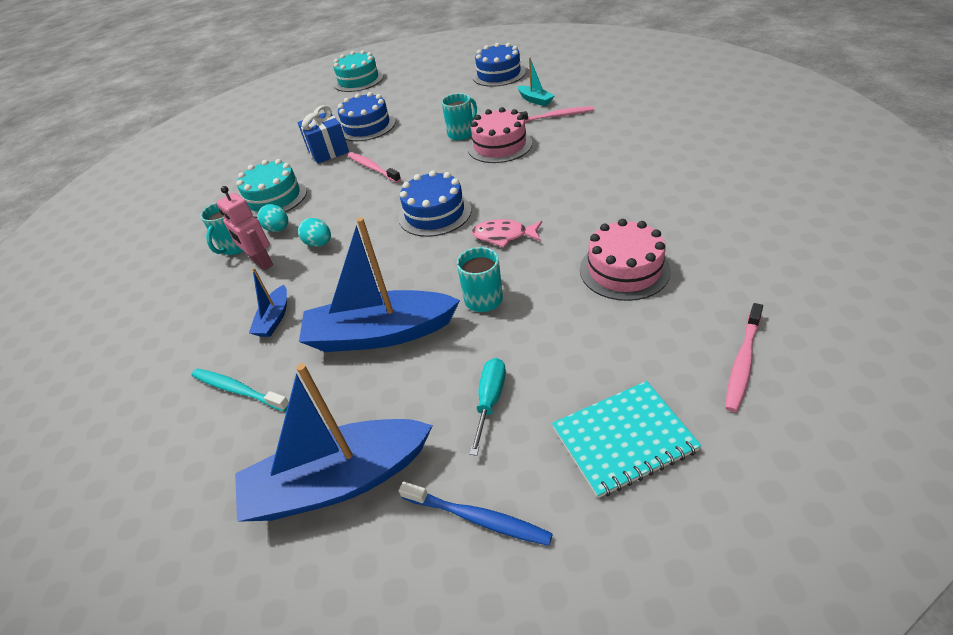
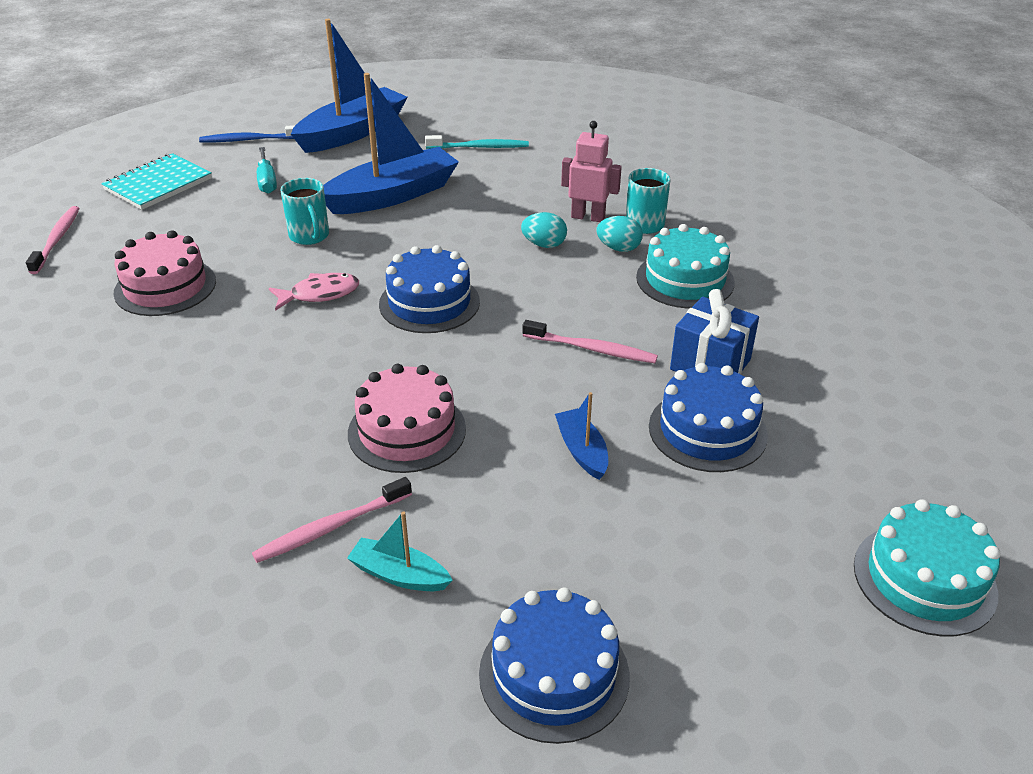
camera: 145 degrees right, 5 degrees down
(274, 318) = (508, 185): blue boat -> blue boat (582, 451)
(462, 133) = (498, 446): turquoise mug -> none

